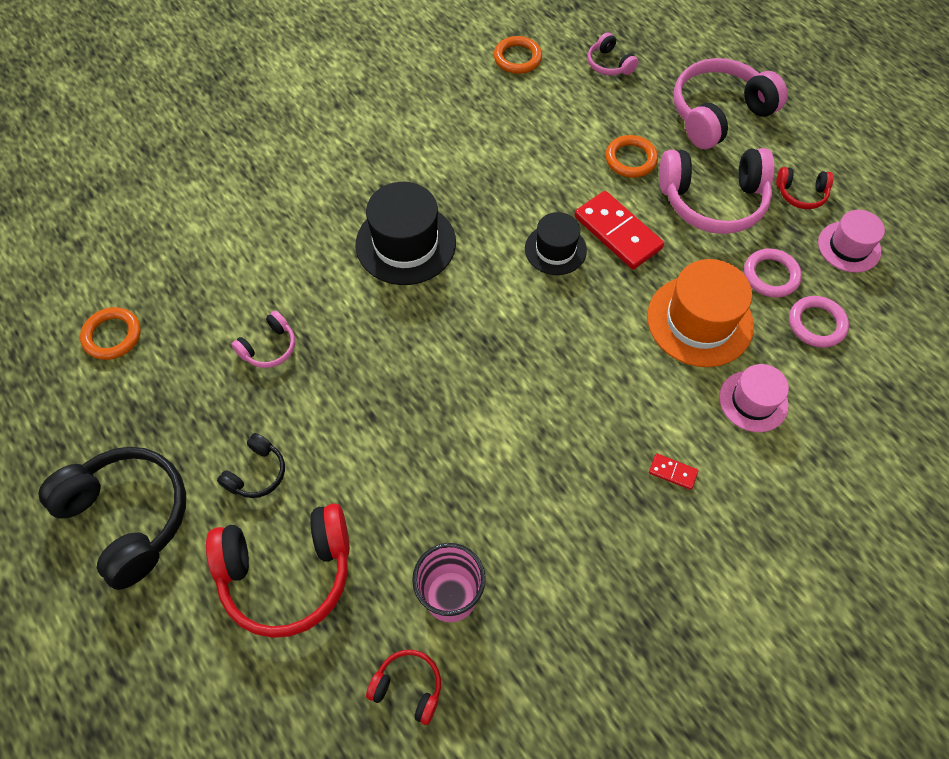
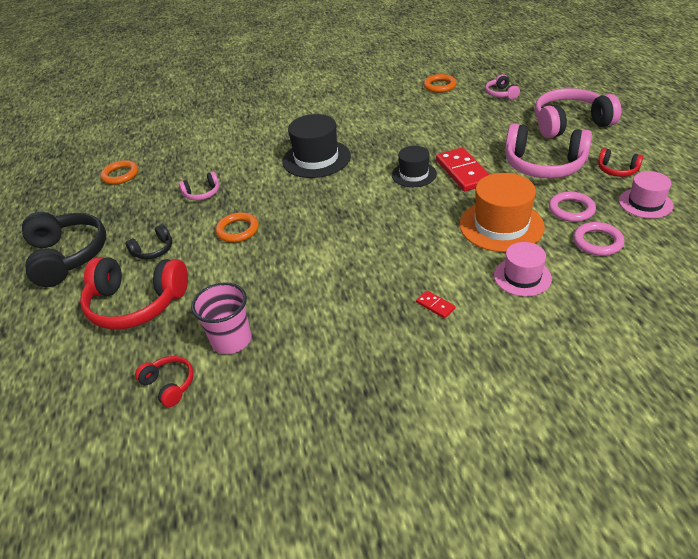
camera: 25 degrees right, 20 degrees down
(630, 159) = (492, 138): orange ring -> orange ring (238, 230)

